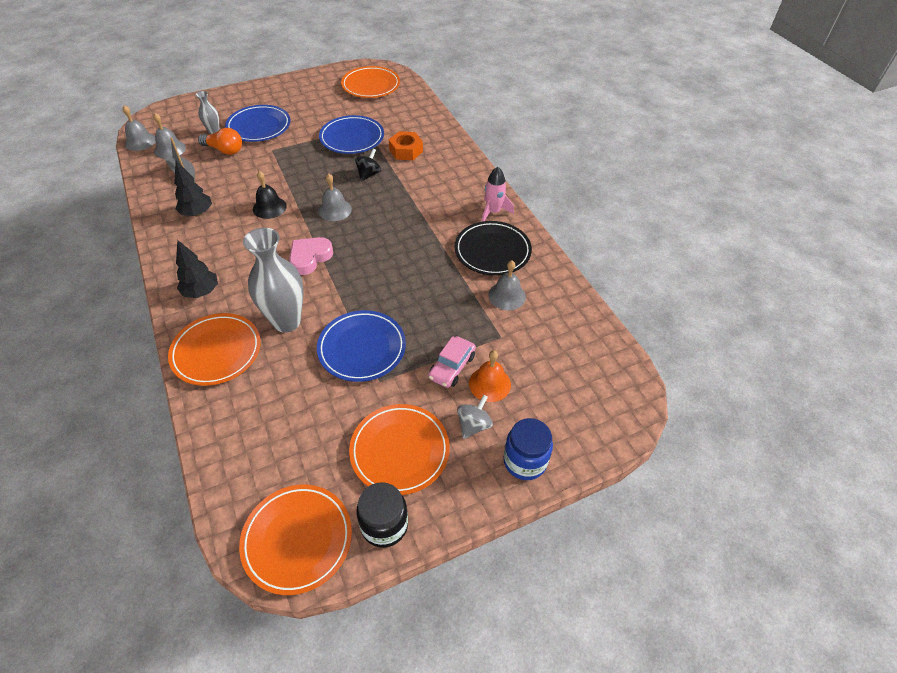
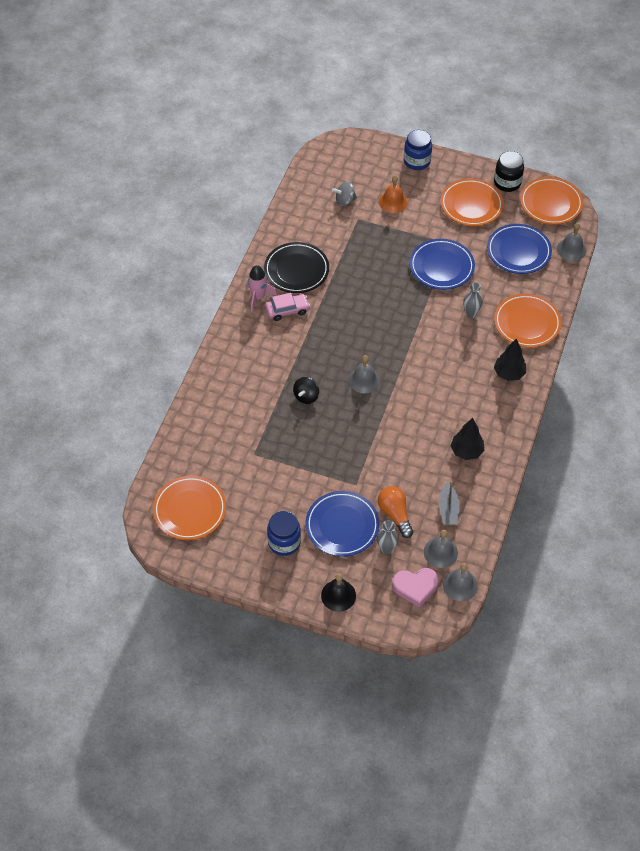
camera: 135 degrees left, 5 degrees up
(269, 207) = (409, 418): black bell -> black bell (338, 595)
(287, 321) = (471, 314): grey vase -> grey vase, size x0.49
(291, 102) = (284, 542): none -> blue jar
(310, 258) = (418, 350): pink heart -> pink heart (415, 587)
(352, 138) = (278, 448): blue plate -> blue plate (518, 251)
(368, 174) = (306, 396): black spinning top -> black spinning top turned 45 degrees counterclockwise
(406, 151) = (251, 400): orange nut -> none
(452, 367) = (403, 223): pink car -> pink car (287, 310)
(473, 425) = (423, 191): grey spinning top -> grey spinning top (344, 201)
(507, 296) = (325, 237): grey bell -> grey bell (571, 249)

